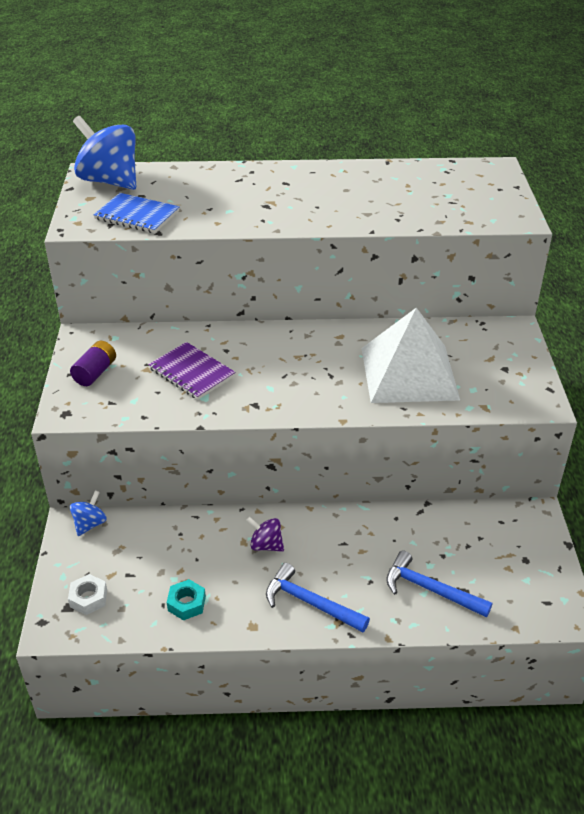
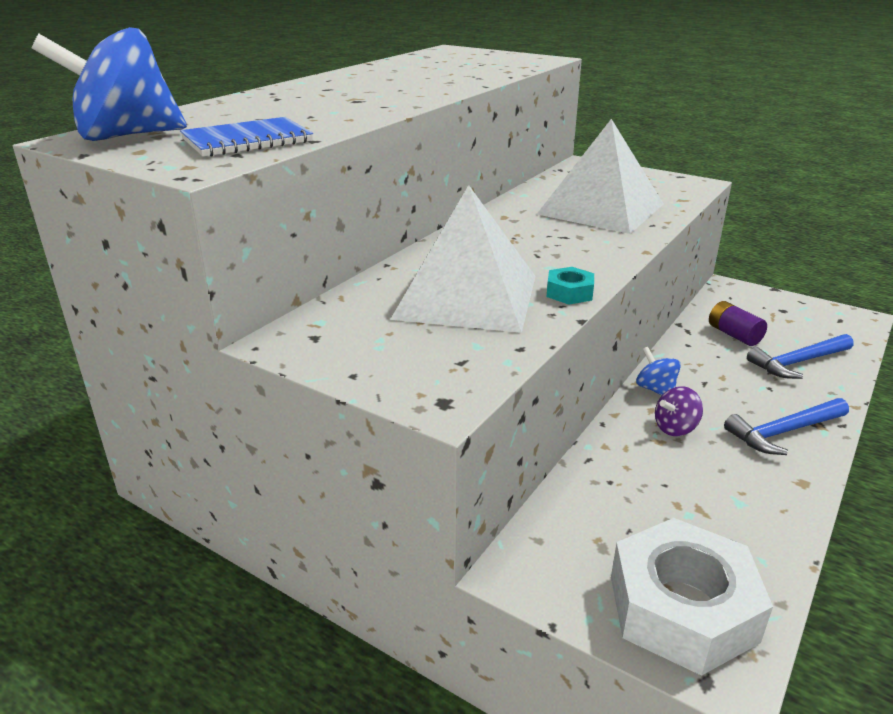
camera: 55 degrees left, 10 degrees down
(88, 598) = (682, 608): white nut -> white nut, size x2.30
(90, 524) = (529, 554): blue spinning top -> blue spinning top (655, 389)
(95, 372) = (379, 355): purple battery -> purple battery (734, 335)
(186, 603) = (740, 519): turquoise nut -> turquoise nut (569, 293)
(191, 372) = (467, 296): purple notebook -> white pyramid

